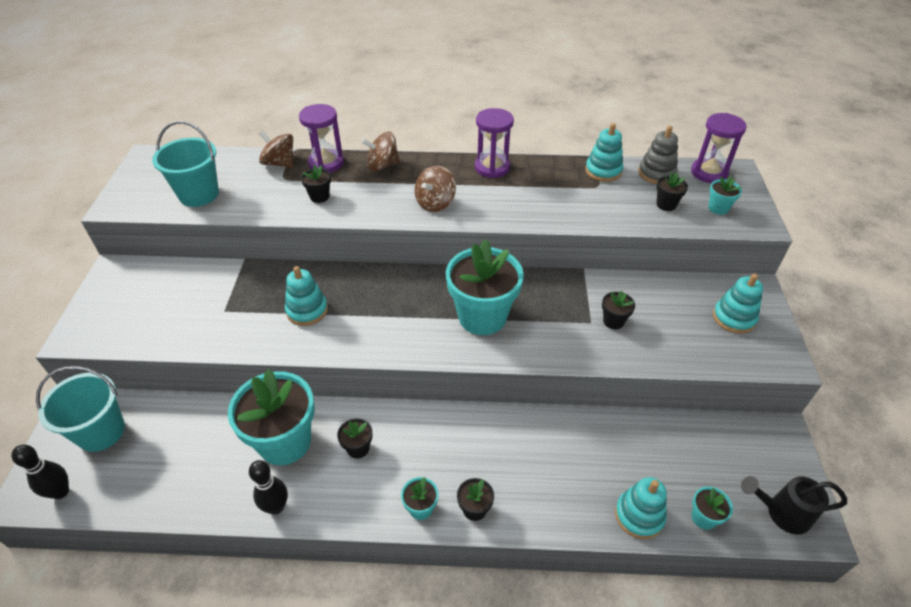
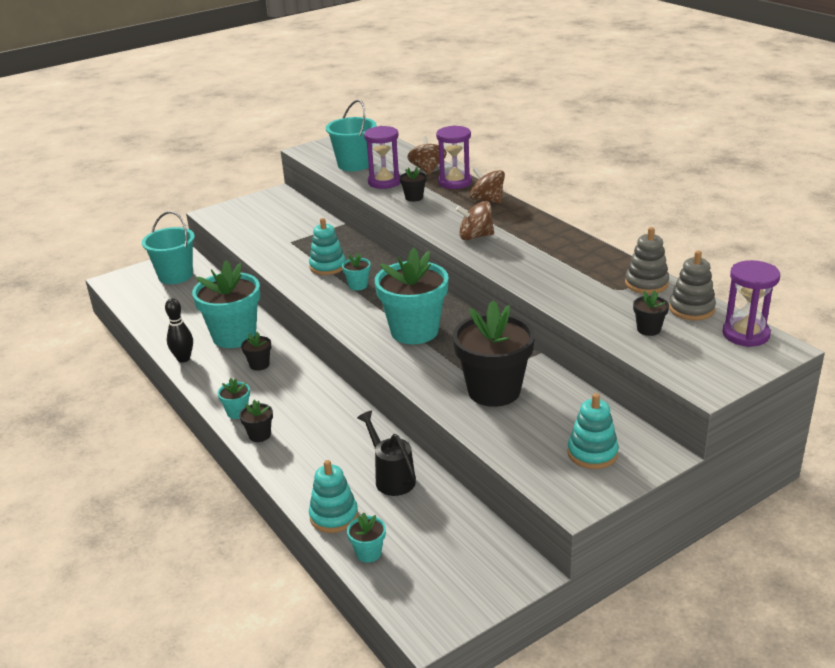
camera: 55 degrees right, 15 degrees down
(61, 492) = (125, 288): black bowling pin -> none
(492, 167) = (560, 238): purple hourglass -> purple hourglass (384, 182)
(603, 171) = (646, 283): turquoise stacking toy -> grey stacking toy
(613, 321) = (494, 391): black flower pot -> black flower pot, size x2.32
(718, 208) = (691, 357): turquoise flower pot -> turquoise flower pot (358, 285)
(781, 513) = (422, 599): black watering can -> black watering can (391, 477)

